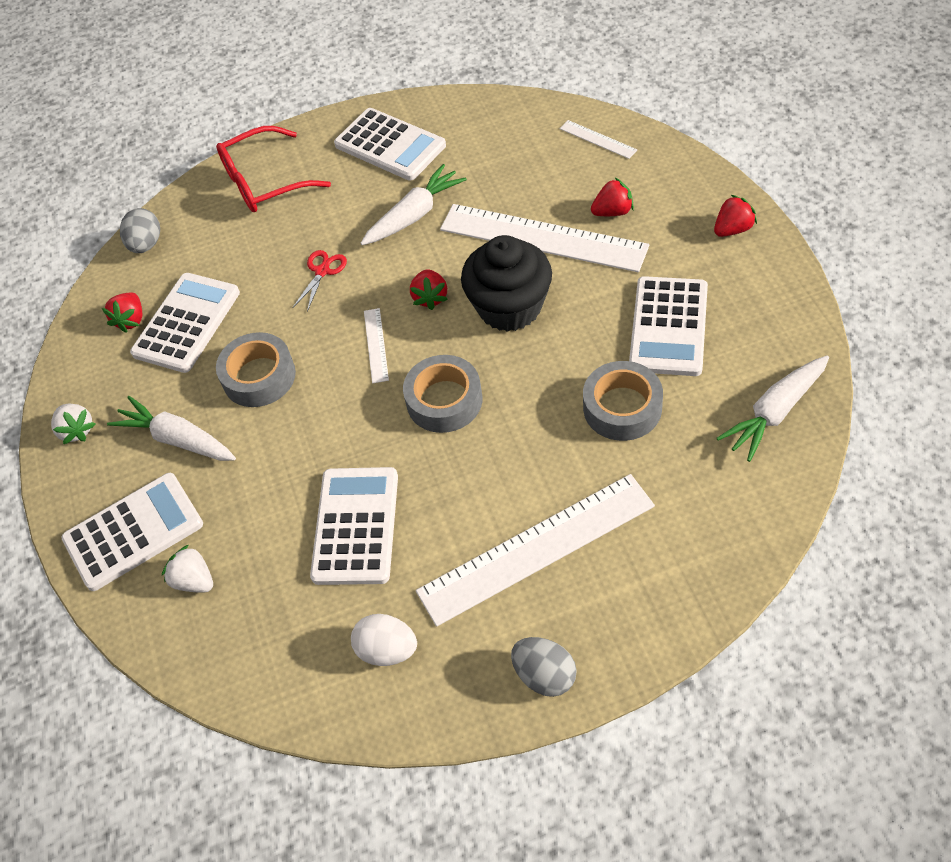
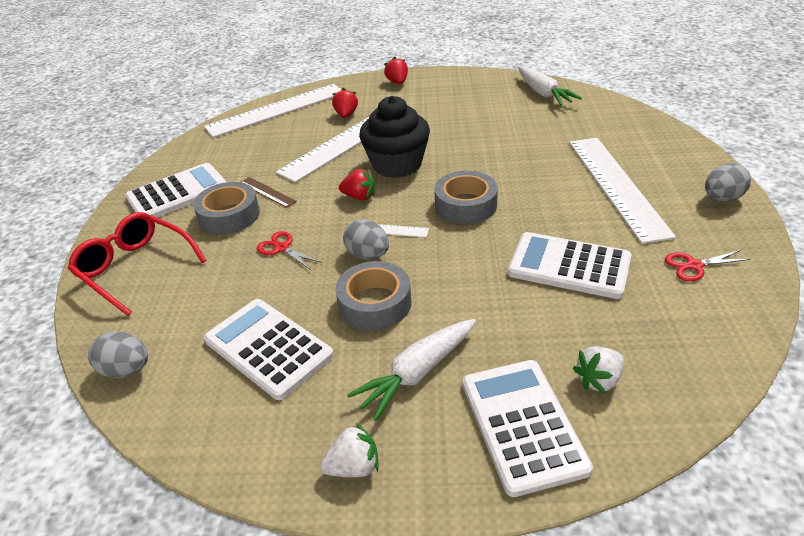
camera: 75 degrees left, 15 degrees down
(131, 320) = (225, 396): red strawberry -> none
(265, 181) = (136, 269): red glasses -> red glasses turned 135 degrees clockwise
(329, 344) = (368, 255): none -> grey egg
(387, 650) = (694, 266): white egg -> red scissors
(414, 215) = (267, 192): white carrot -> brown ruler
(598, 139) = (276, 110): white ruler -> white ruler, size x2.35
(622, 408) = (513, 137): grey tape -> grey tape (229, 215)
(668, 327) = (458, 112): white calculator -> none

